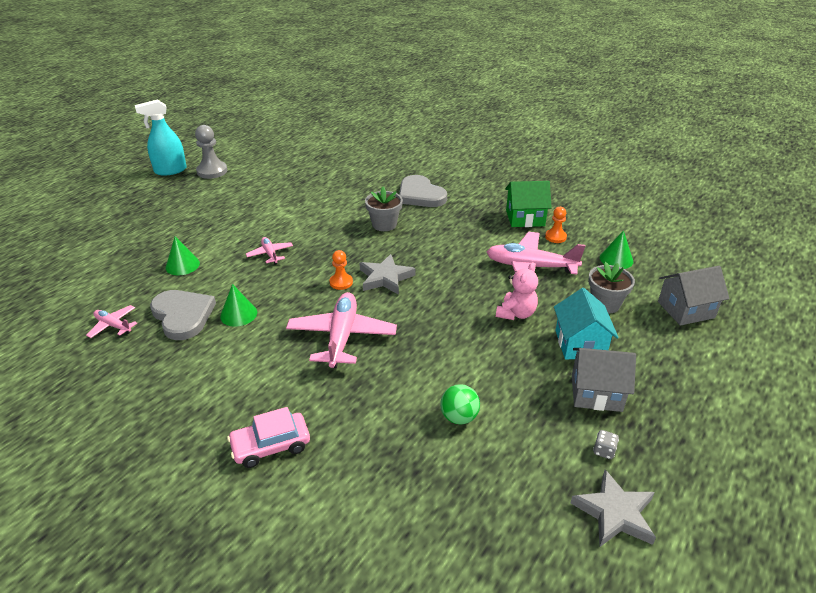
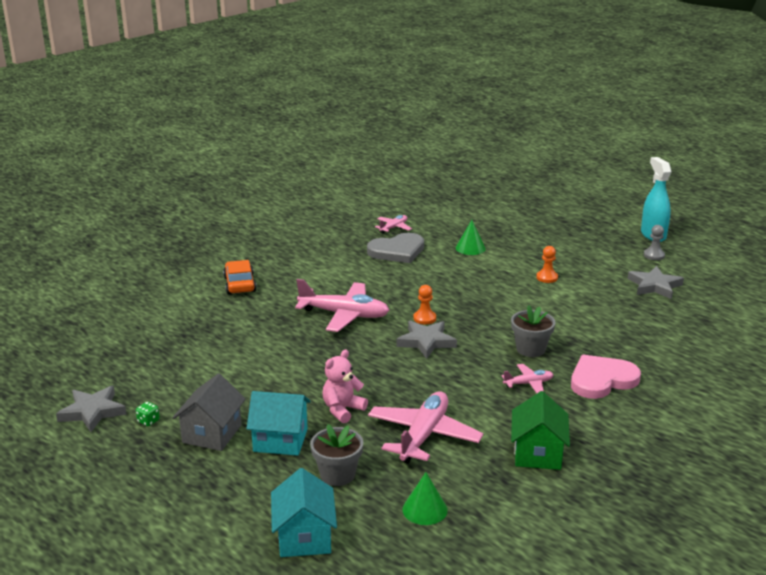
camera: 100 degrees right, 10 degrees down
(212, 171) = (654, 255): grey pawn -> grey pawn, size x0.61
(238, 314) = (391, 272): green cone -> none
(269, 172) = (654, 286): none -> grey star
(270, 254) = (481, 285): pink plane -> pink plane (528, 384)
(271, 446) = (240, 284): pink car -> orange car
(420, 195) = (601, 380): grey heart -> pink heart
(459, 417) = (224, 358): green ball -> none
(516, 313) = (342, 410): pink teddy bear -> pink teddy bear turned 90 degrees clockwise
(555, 237) = (486, 469): orange pawn -> orange pawn (547, 277)
(604, 451) = (148, 421): grey dice -> green dice
(686, 310) = (304, 537): grey house -> turquoise house

